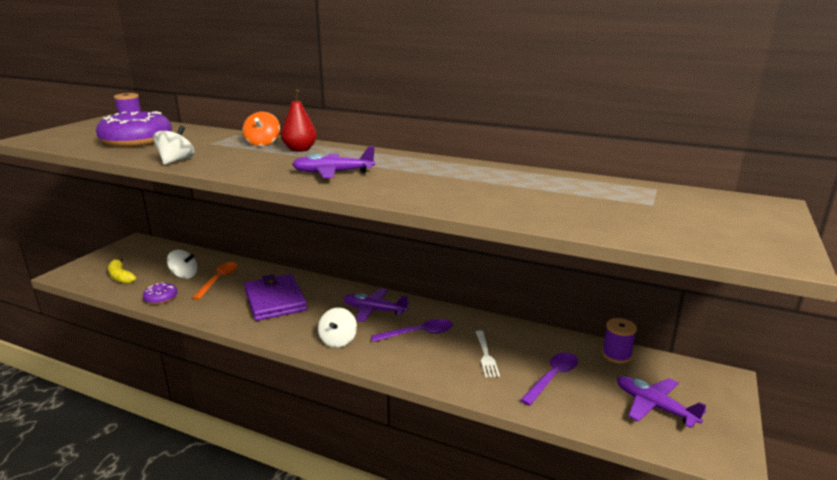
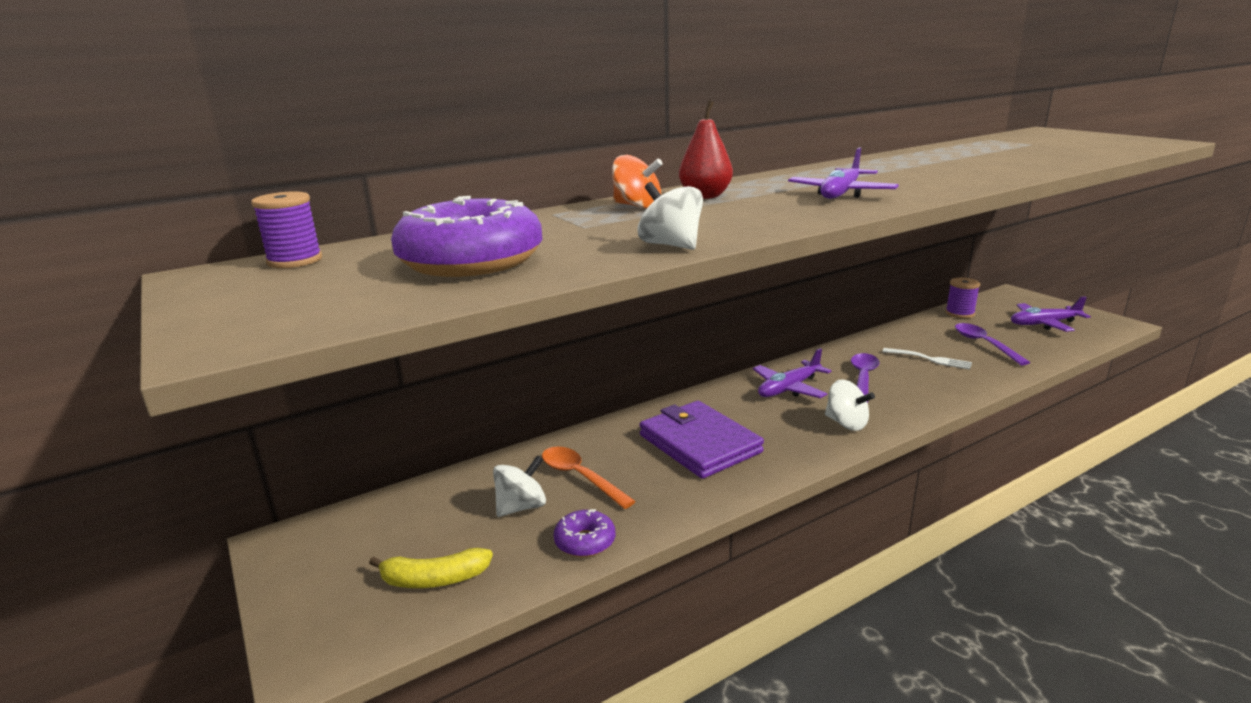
camera: 55 degrees left, 0 degrees up
(275, 300) = (699, 443): purple wallet -> purple wallet turned 45 degrees clockwise

